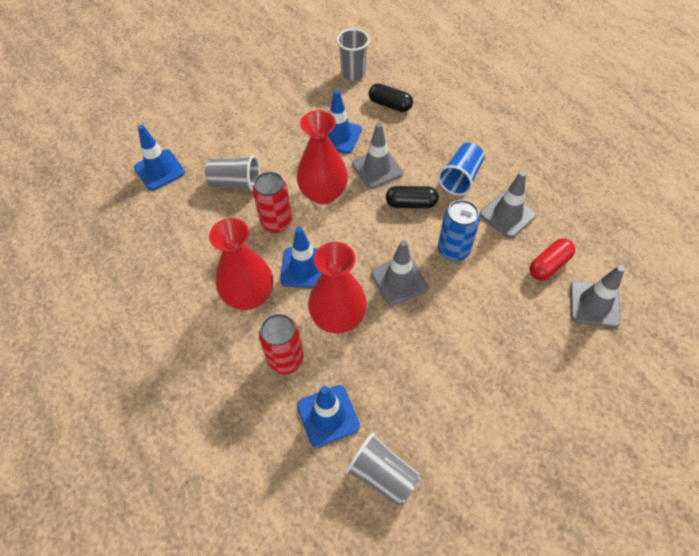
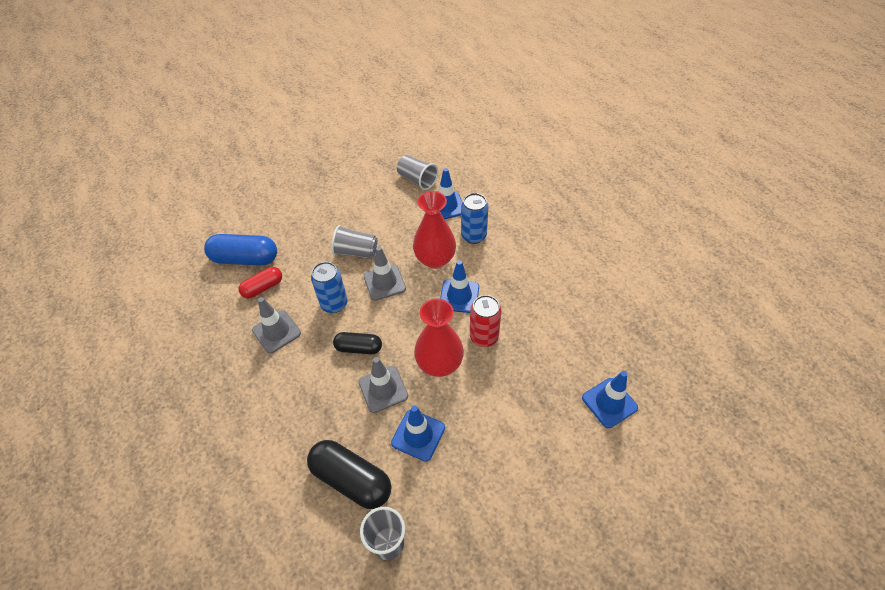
camera: 175 degrees left, 5 degrees down
(236, 183) = (526, 380): grey cup -> grey cup (356, 252)
(249, 295) = (503, 278): red vase -> none
(285, 359) = (473, 236): red can -> blue can
(390, 105) = (351, 479): black capsule -> black capsule, size x1.64
(460, 178) = (304, 372): blue cup -> none
(594, 304) = (245, 259): grey traffic cone -> blue capsule

